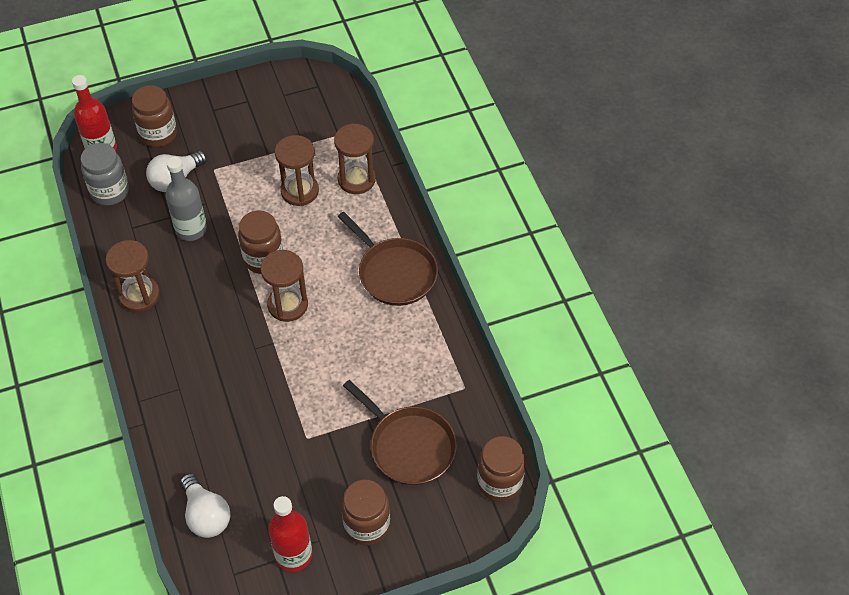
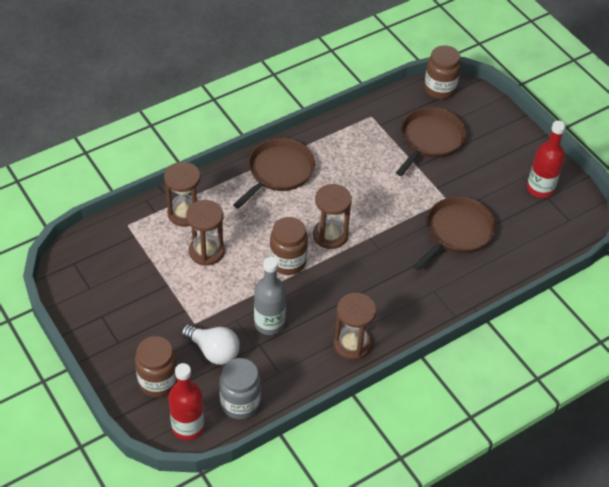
camera: 105 degrees left, 5 degrees down
(206, 515) = (532, 246): white light bulb -> none
(253, 435) = (457, 232): none -> brown pan
(367, 525) = (500, 153): brown jar -> none

